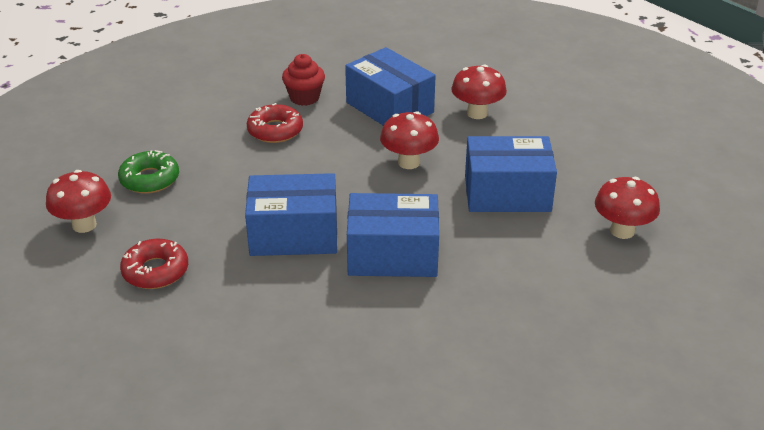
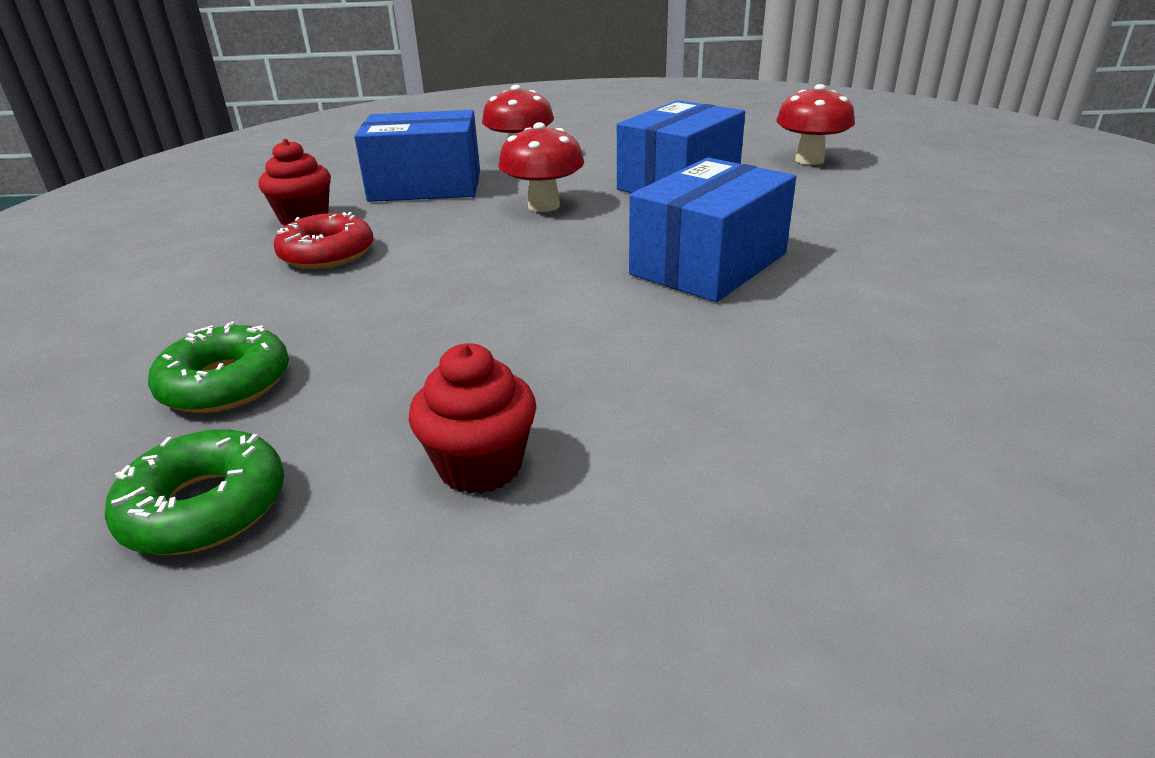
camera: 50 degrees left, 5 degrees down
(84, 225) = (205, 507): red mushroom -> green donut
(155, 271) = (480, 466): red donut -> red cupcake
(294, 234) = (571, 310): blue box -> none

